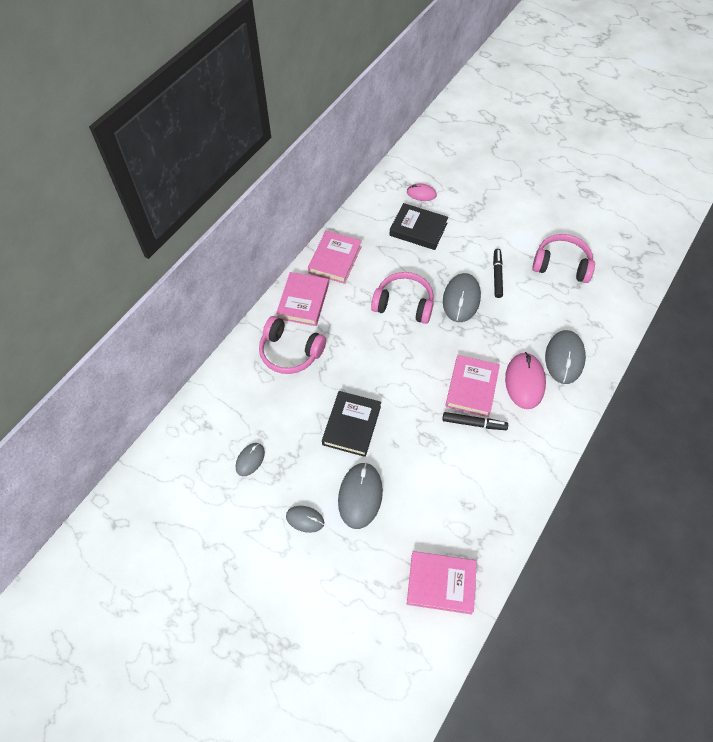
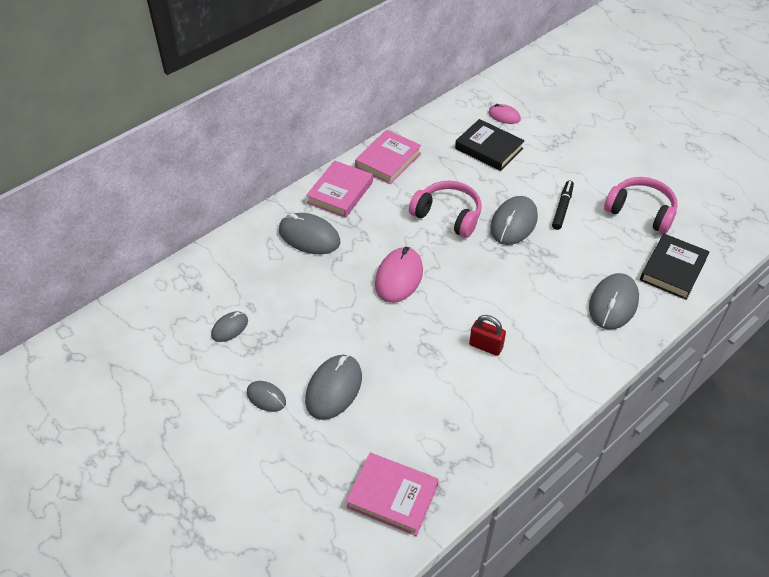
camera: 15 degrees right, 10 degrees down
(290, 352) = (309, 236): pink headphones -> grey mouse
(351, 425) = (349, 319): black book -> black book (672, 269)
(471, 388) = (495, 311): pink book -> none
(474, 423) = (486, 346): black marker -> red padlock
(524, 382) = (558, 317): pink mouse -> pink mouse (399, 277)

